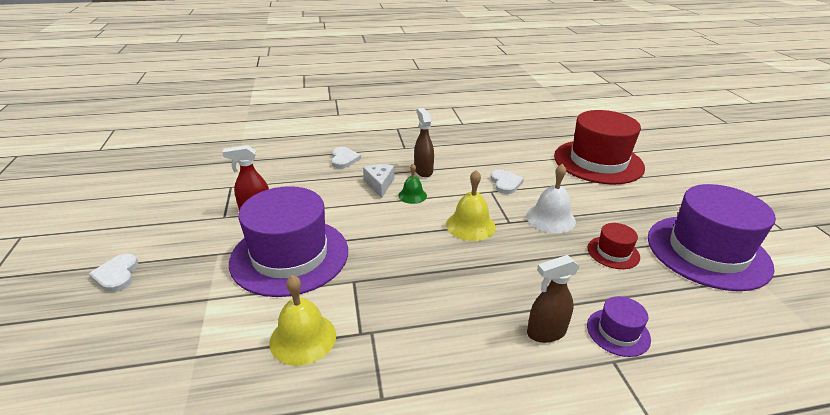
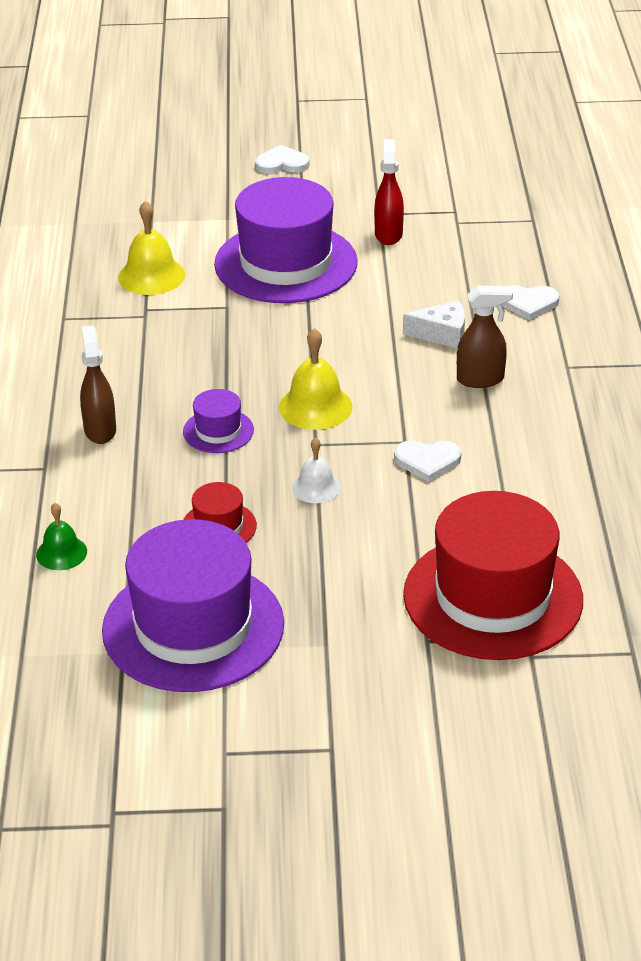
camera: 100 degrees right, 5 degrees up
(412, 195) = (405, 362): green bell -> green bell (61, 553)
(550, 218) = (316, 487): white bell -> white bell, size x0.63
(618, 332) = (80, 484): purple hat -> purple hat (218, 431)

